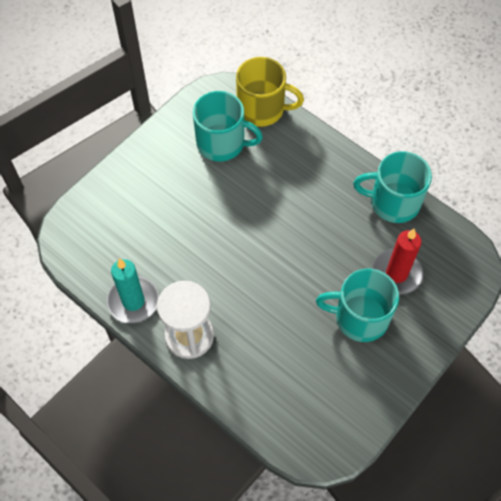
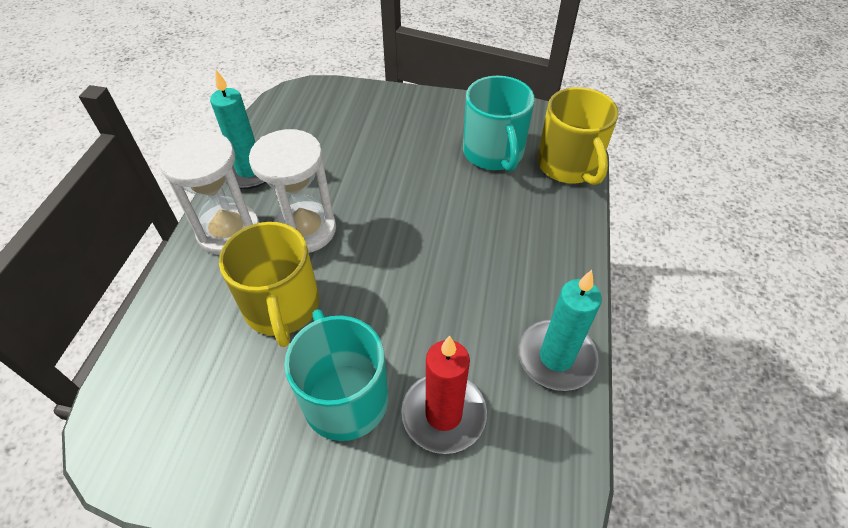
camera: 60 degrees right, 10 degrees down
(219, 288) = (305, 230): none -> white hourglass
(276, 326) = (282, 307): none -> yellow mug
(393, 202) = (556, 357): turquoise mug -> turquoise candle

